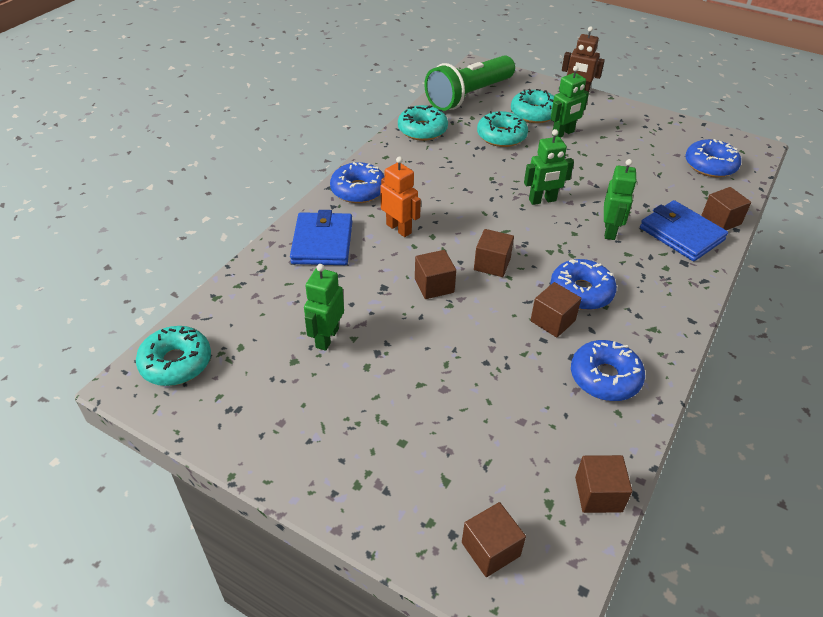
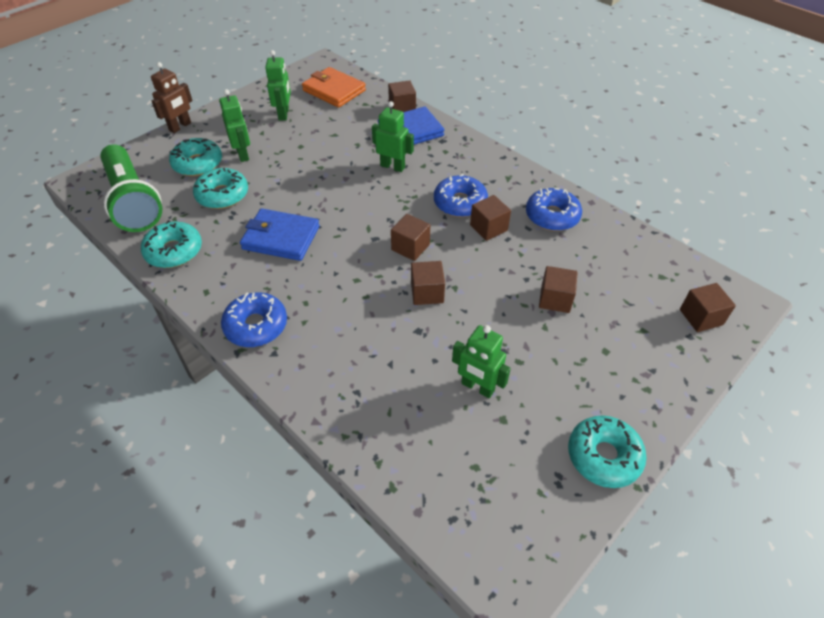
camera: 75 degrees left, 5 degrees up
(176, 363) = (488, 534): turquoise donut -> turquoise donut (603, 456)
(322, 242) = (333, 371): blue wallet -> blue wallet (281, 238)
(399, 228) = (335, 303): orange robot -> none
(542, 200) = (336, 194): green robot -> green robot (284, 114)
(598, 494) = (654, 249): brown cube -> brown cube (555, 299)
(710, 165) = (334, 90): blue donut -> orange wallet

